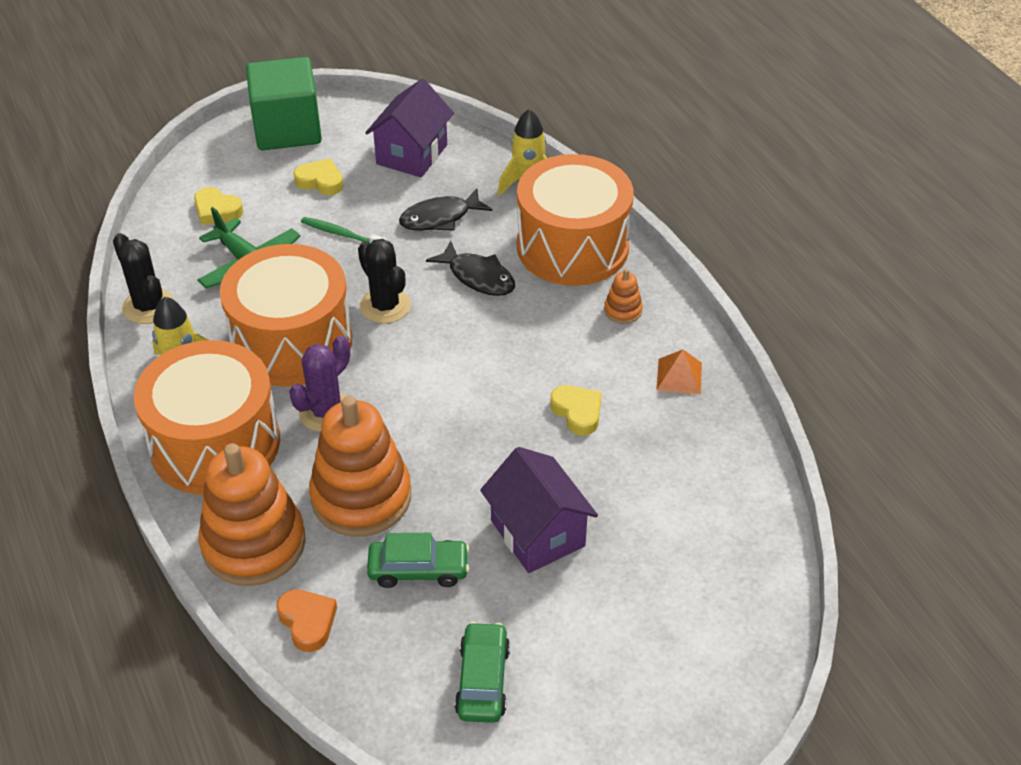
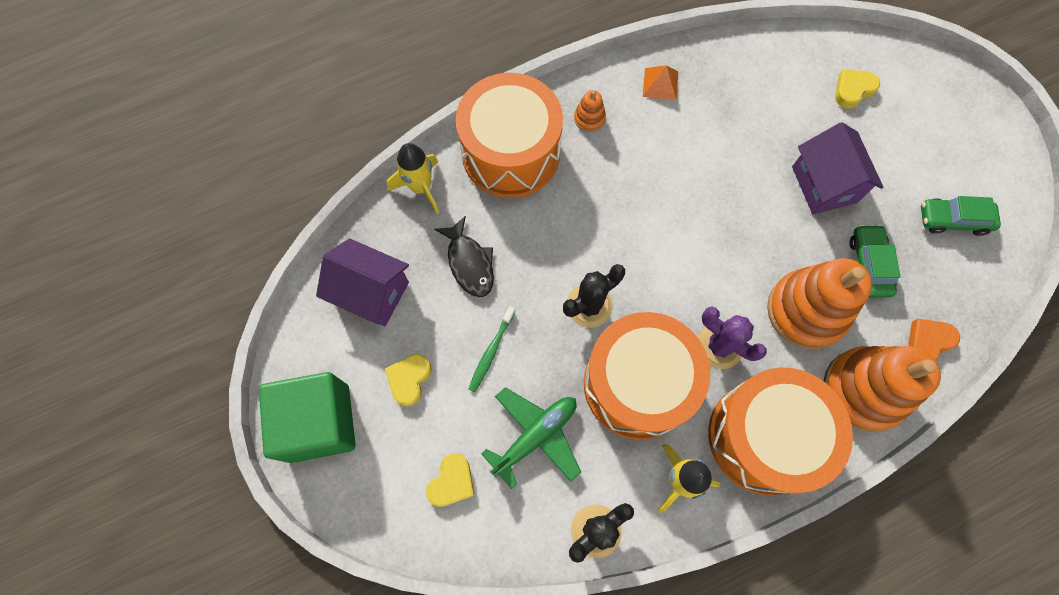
camera: 90 degrees left, 25 degrees up
(478, 277) = (550, 229): black fish -> none
(537, 533) = (824, 184): purple house -> purple house turned 75 degrees counterclockwise
(577, 412) = (703, 155): yellow heart -> yellow heart (853, 90)

